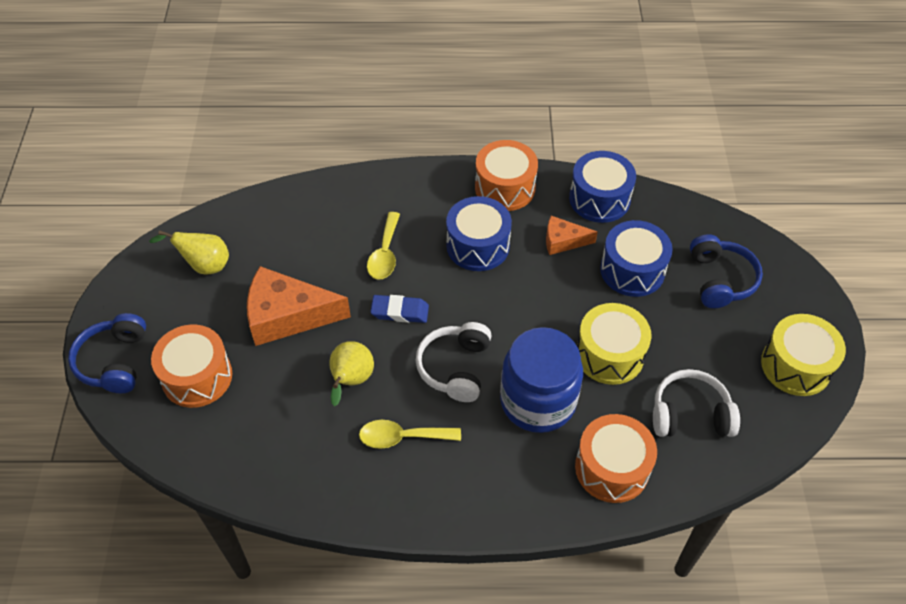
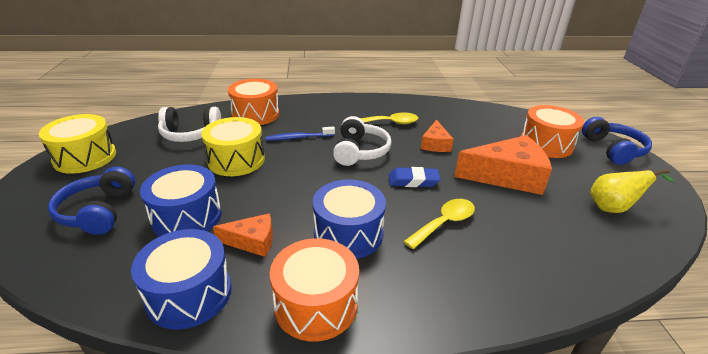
camera: 175 degrees right, 20 degrees down
(351, 381) = (435, 144): yellow pear -> orange cheese
(385, 254) = (444, 223): yellow spoon -> yellow spoon turned 45 degrees clockwise
(538, 401) = (298, 138): blue jar -> blue toothbrush

